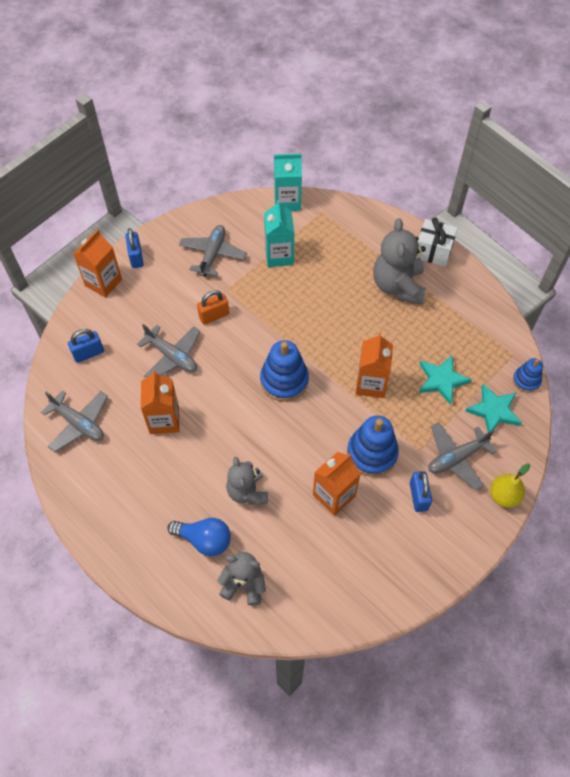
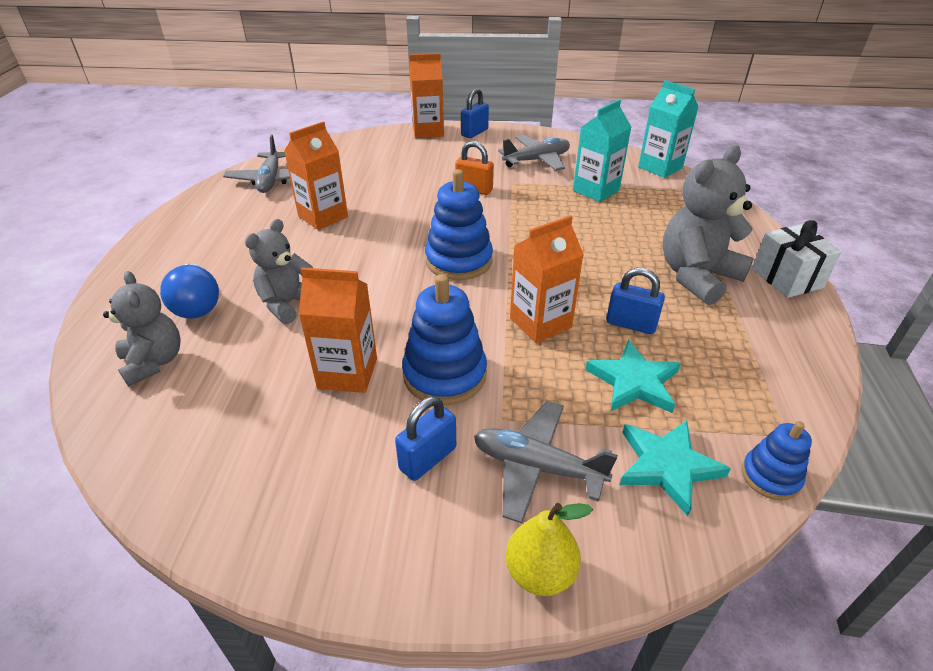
camera: 50 degrees right, 20 degrees down
(88, 353) = (349, 154): blue padlock -> blue padlock (631, 324)
(172, 356) = (399, 190): grey plane -> none

